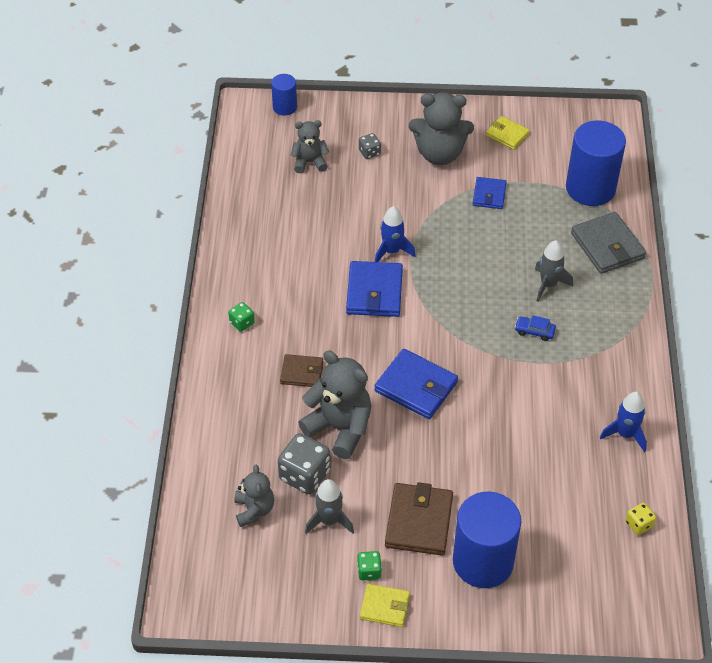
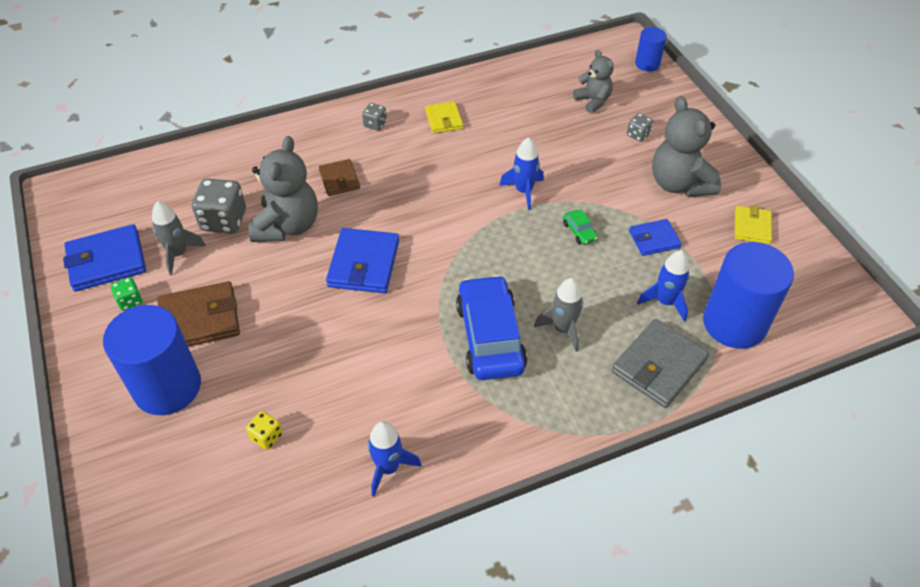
camera: 65 degrees right, 0 degrees up
(242, 323) = (375, 124): green dice -> grey dice
(254, 510) = (173, 201): grey teddy bear -> none
(374, 292) = (464, 196): blue wallet -> blue wallet (107, 261)
(384, 607) = (92, 325): yellow wallet -> yellow wallet (444, 119)
(456, 235) = (579, 231): none -> green car
(534, 331) = (490, 337): blue car -> blue car, size x2.50
(552, 216) = (665, 302): none -> blue rocket
(639, 524) = (264, 520): yellow dice -> yellow dice (266, 436)

